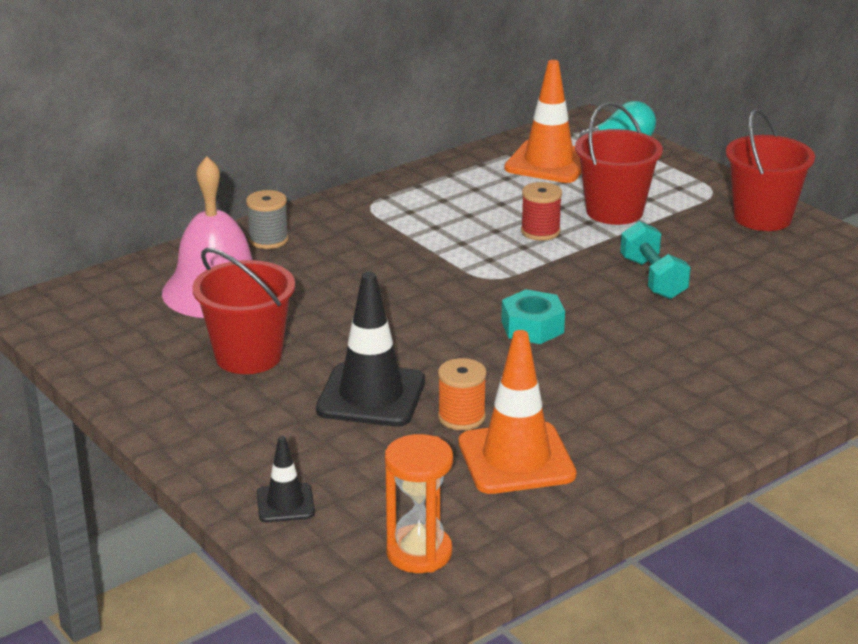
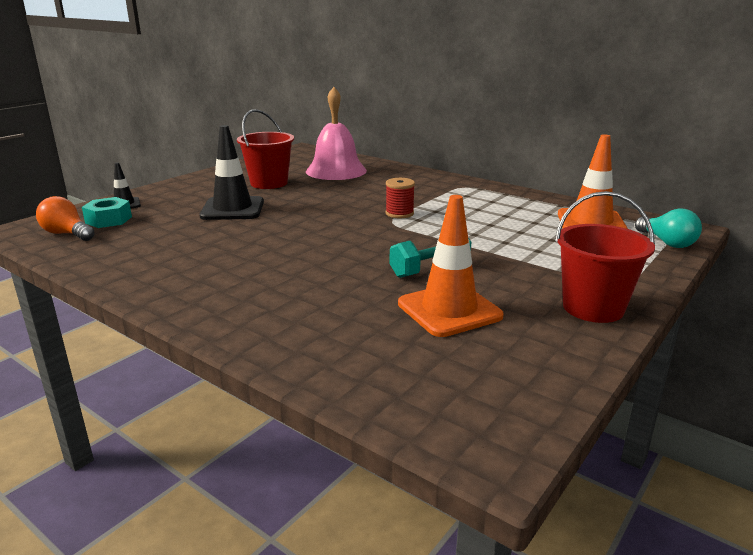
camera: 75 degrees right, 5 degrees down
(268, 240) = (399, 173): grey spool -> none
(419, 553) = (67, 234): orange hourglass -> orange light bulb
(461, 417) = (210, 230): orange spool -> none
(516, 459) = (161, 247): orange traffic cone -> orange traffic cone (449, 310)
(532, 327) = (330, 238): turquoise nut -> turquoise nut (108, 220)
(540, 231) = (473, 229): red spool -> red spool (399, 213)
(614, 211) = (533, 249): red bucket -> none

